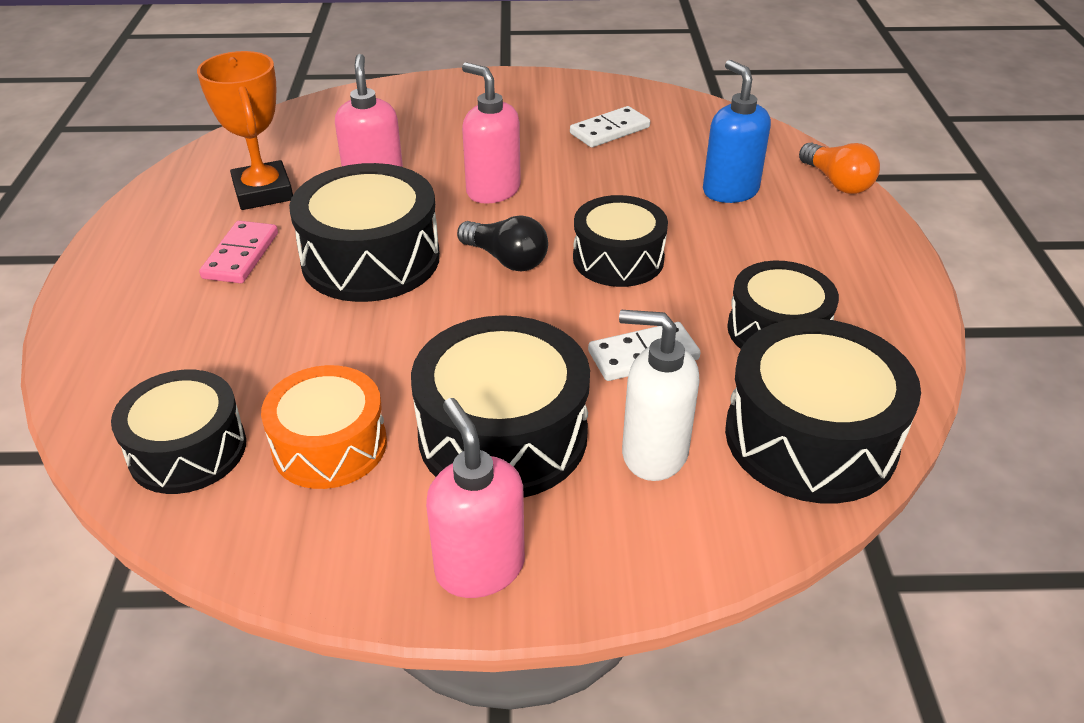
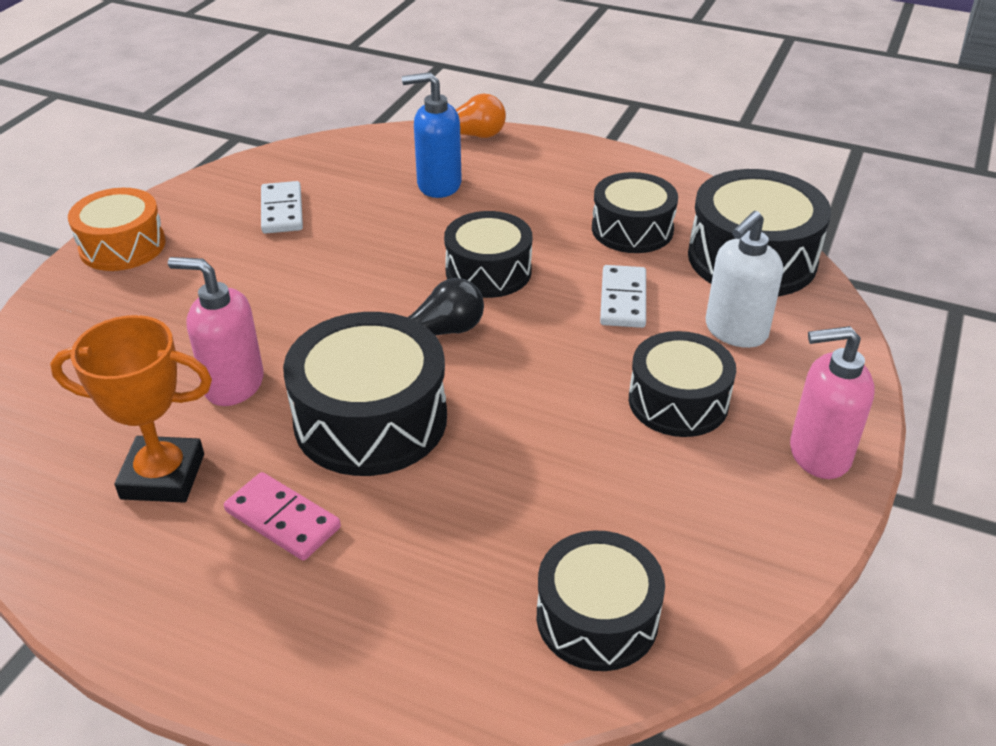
camera: 65 degrees left, 0 degrees up
(329, 445) = (640, 510): orange drum -> orange drum (122, 246)
(492, 190) = (319, 309): pink soap dispenser -> none
(503, 435) = (678, 401): black drum -> black drum, size x0.66

